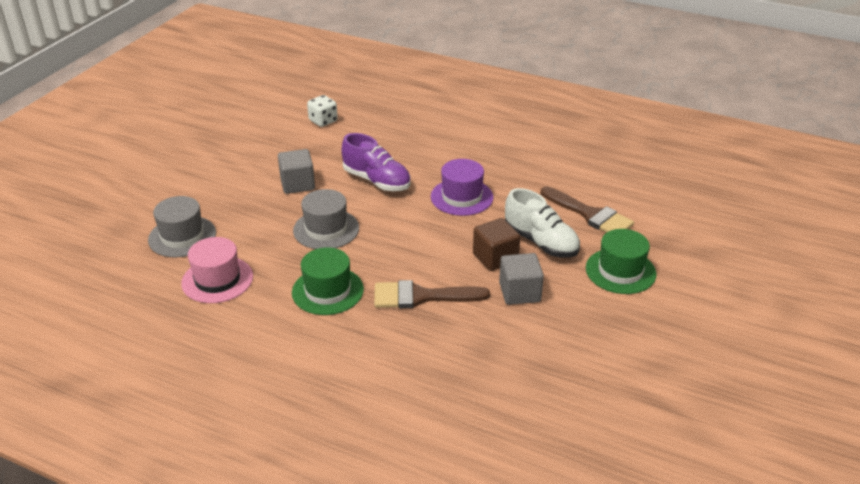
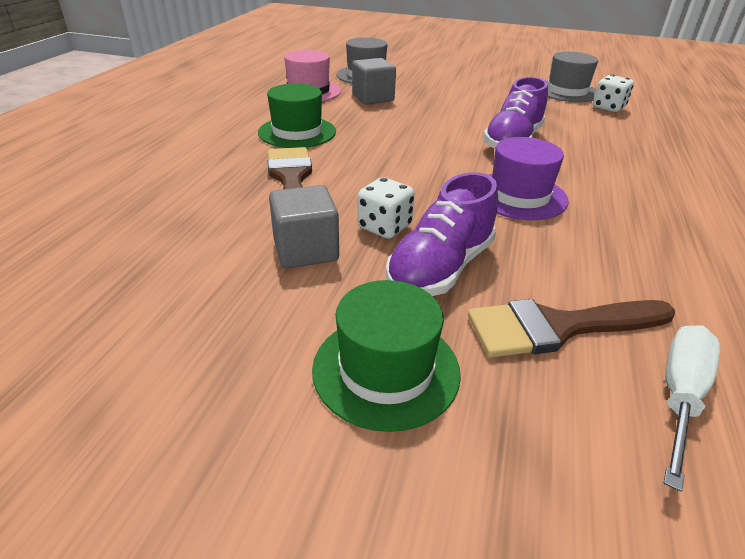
camera: 80 degrees right, 0 degrees up
(297, 184) = (474, 106): grey cube -> grey cube (373, 98)
(326, 229) = (402, 124): grey hat -> grey hat (567, 91)
(495, 258) = (384, 227): brown cube -> white dice
(541, 242) = (440, 268): white shoe -> purple shoe
(590, 215) = (558, 327): brown brush -> brown brush turned 45 degrees clockwise
(630, 195) = (680, 394): none -> white screwdriver

